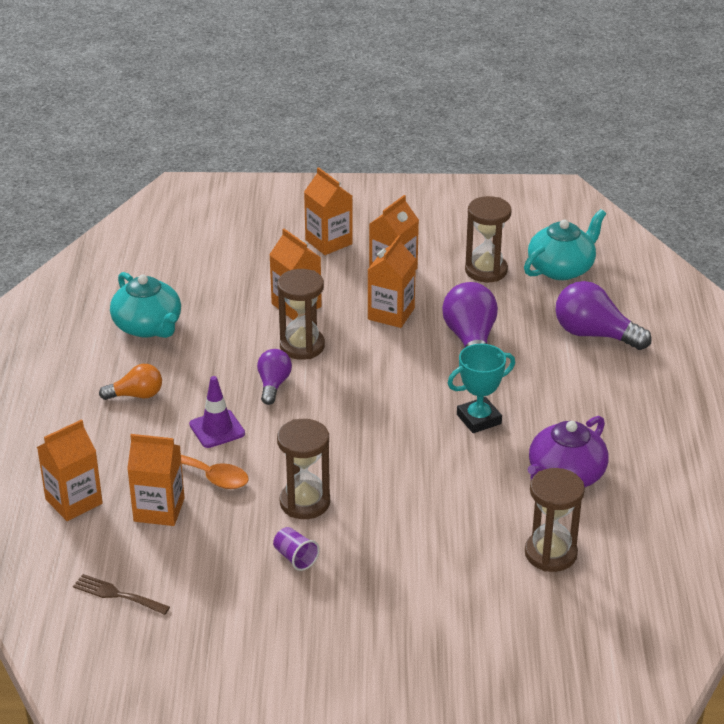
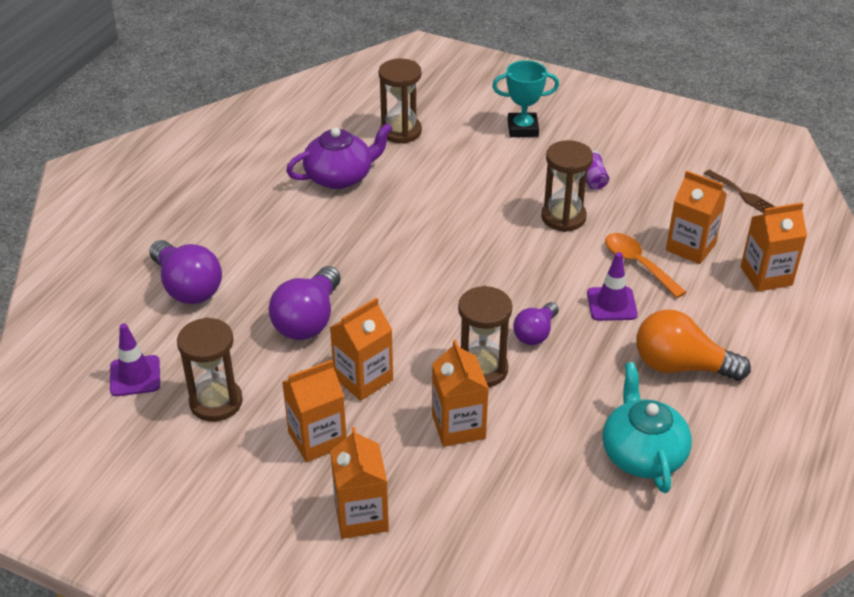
camera: 155 degrees left, 5 degrees up
(136, 395) = (681, 366): orange light bulb -> orange light bulb, size x1.65
(479, 419) = (368, 241): turquoise trophy -> turquoise trophy (522, 129)
(561, 268) = (135, 376): turquoise teapot -> purple traffic cone

